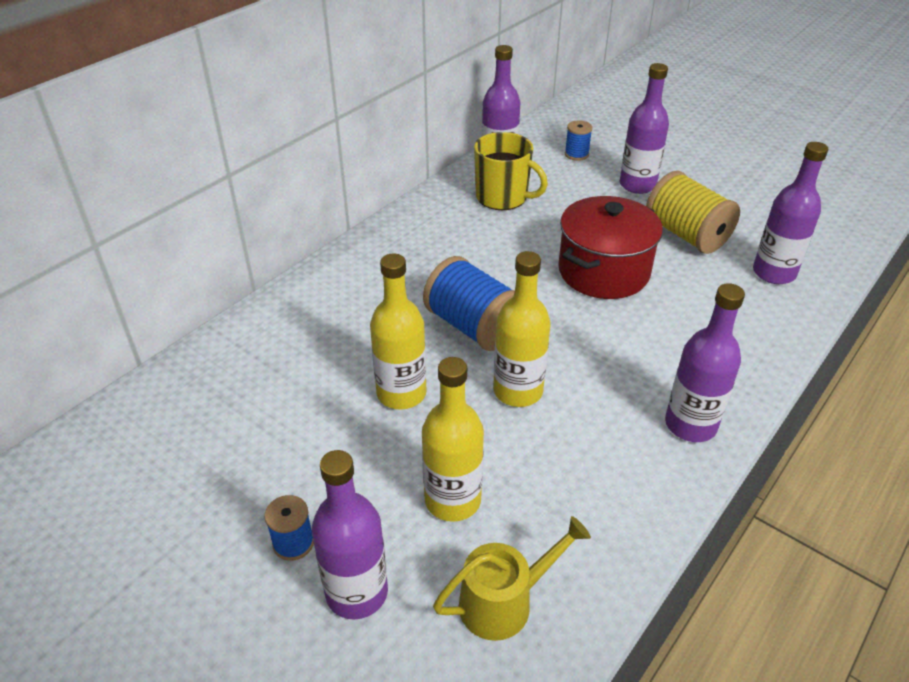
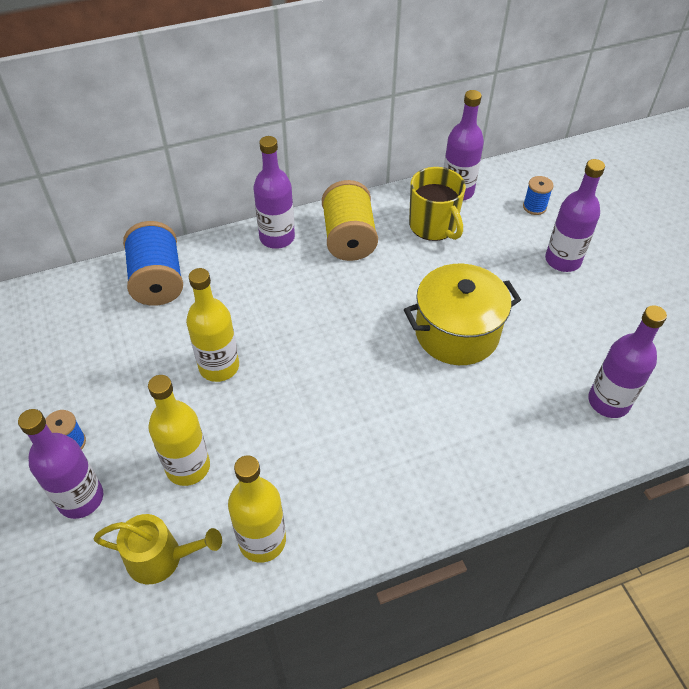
camera: 30 degrees right, 10 degrees up
(473, 327) = (313, 335): blue spool -> blue spool (158, 281)
(518, 391) = (300, 405): yellow bottle -> yellow bottle (262, 540)
(603, 272) = (456, 333): red pot -> yellow pot
(686, 235) = (562, 329): yellow spool -> yellow spool (349, 238)
(690, 425) = (406, 500): purple bottle -> purple bottle (277, 237)

